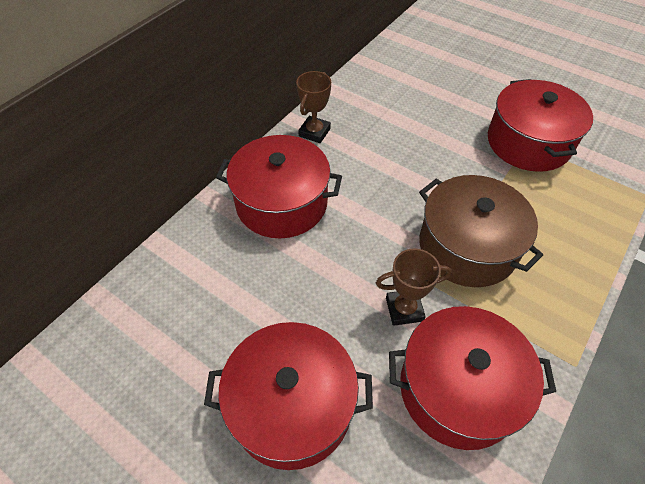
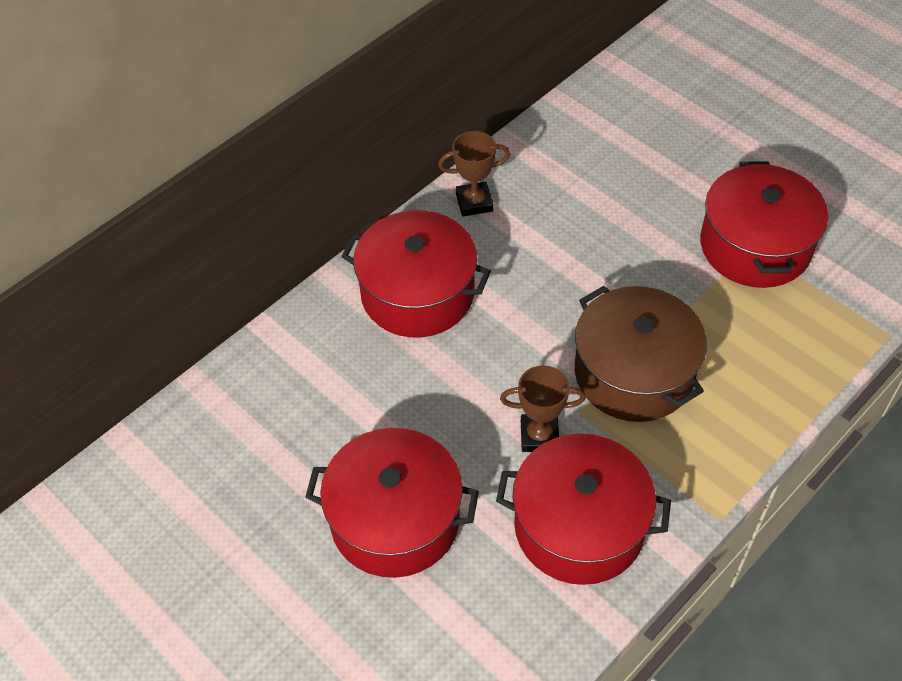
camera: 10 degrees right, 0 degrees up
(314, 132) = (474, 202): brown trophy -> brown trophy turned 45 degrees clockwise

